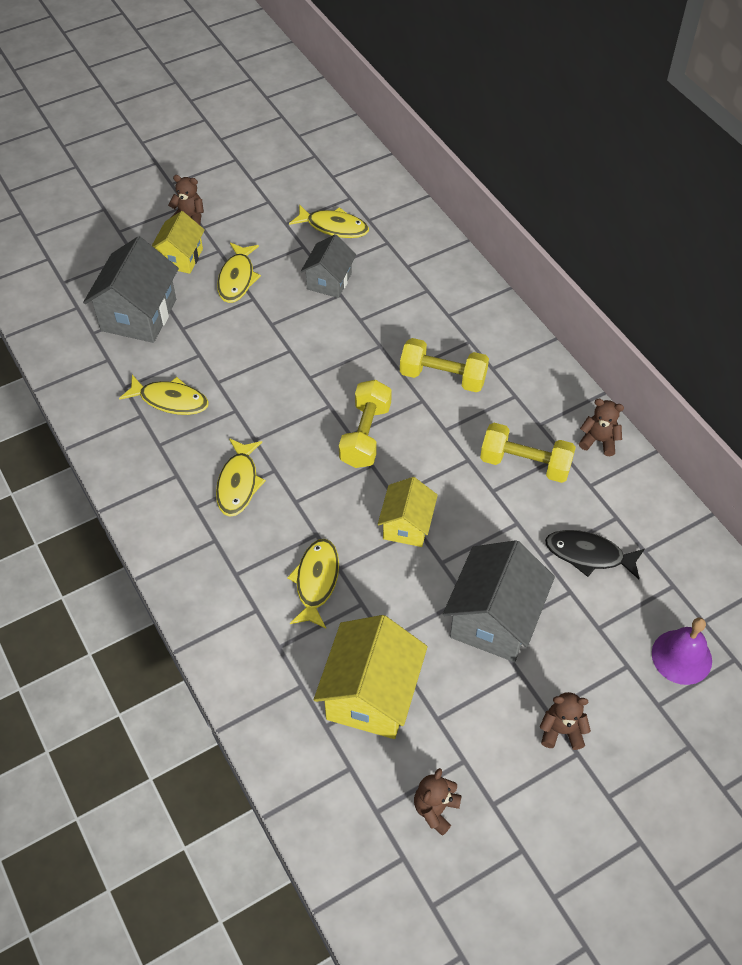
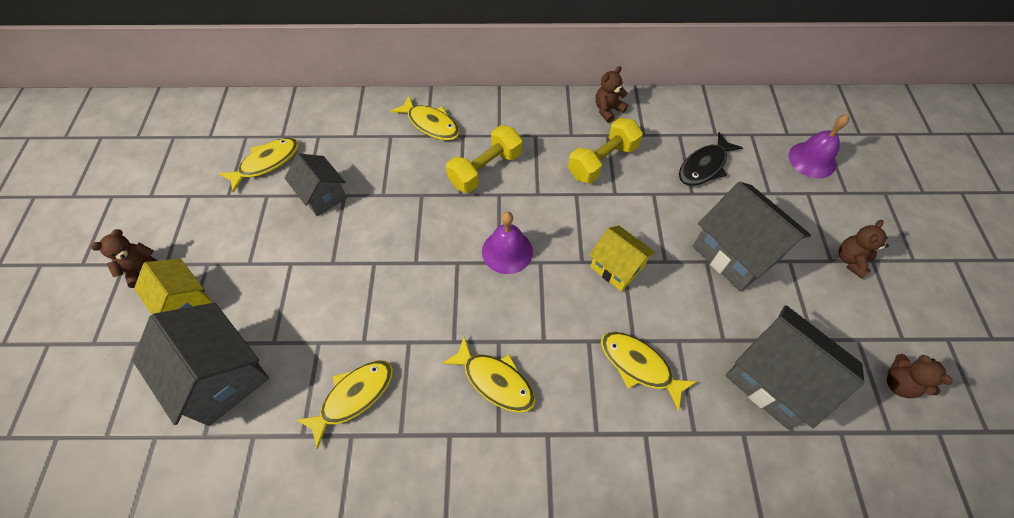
camera: 60 degrees left, 5 degrees up
(237, 279) = (255, 265): yellow fish -> yellow fish (431, 124)
(365, 435) = (507, 251): yellow dumbbell -> purple bell
(371, 695) = (774, 379): yellow house -> grey house

